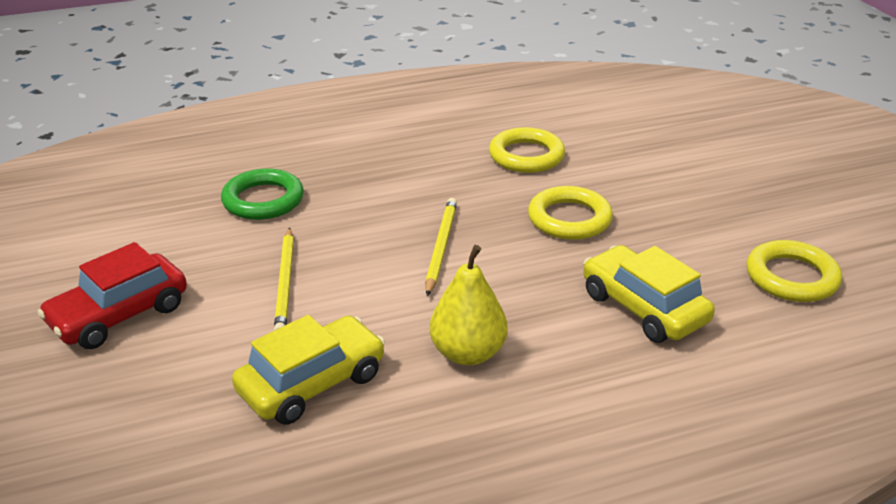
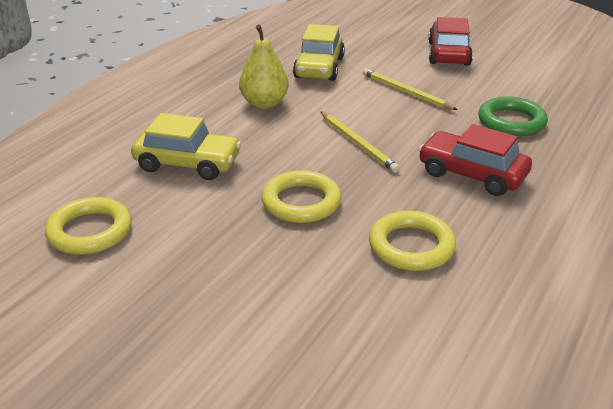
camera: 140 degrees right, 0 degrees up
(393, 177) = (472, 174): none -> red car

